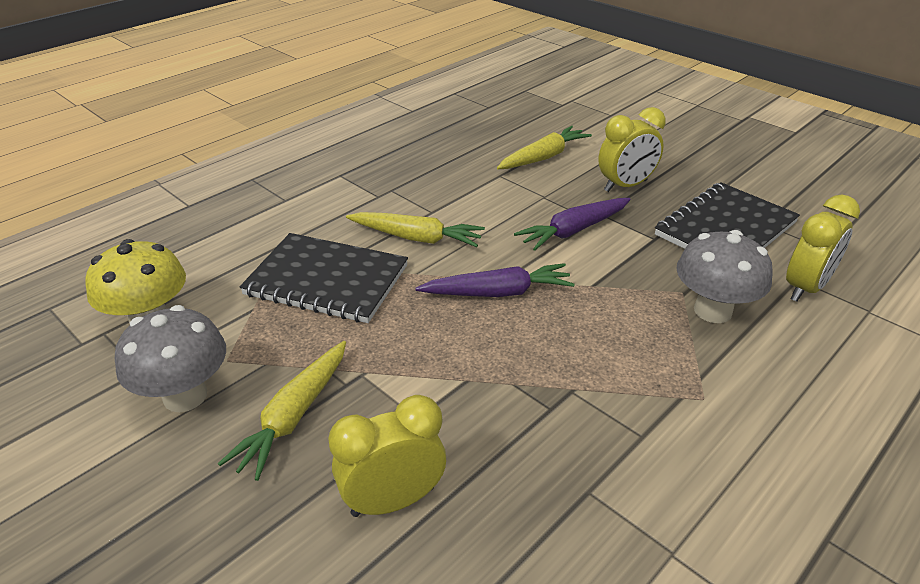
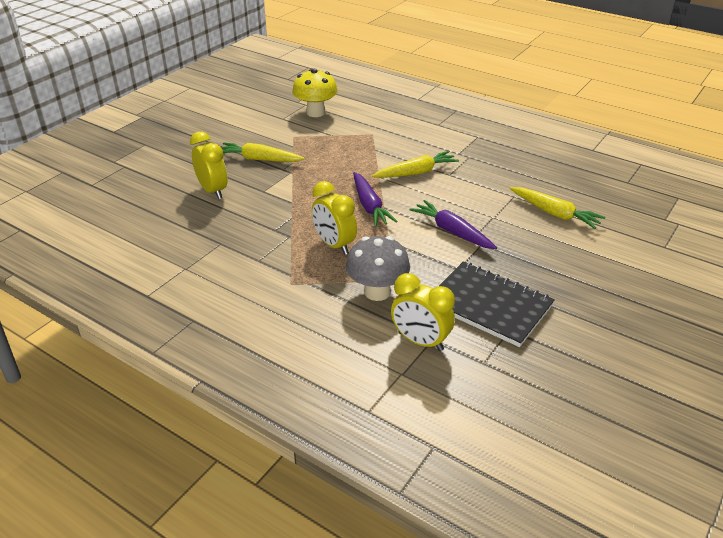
camera: 80 degrees right, 0 degrees up
(185, 396) = (268, 132): grey mushroom -> none
(327, 280) = (362, 150): black notebook -> none
(417, 238) = (416, 172): yellow carrot -> yellow carrot turned 120 degrees counterclockwise
(625, 186) = (531, 255): yellow clock -> yellow clock (334, 245)

